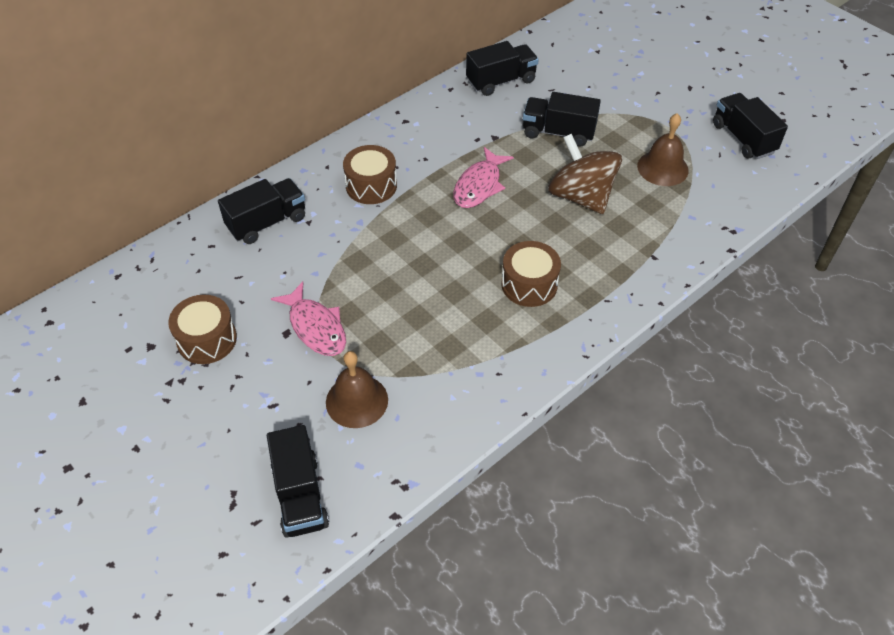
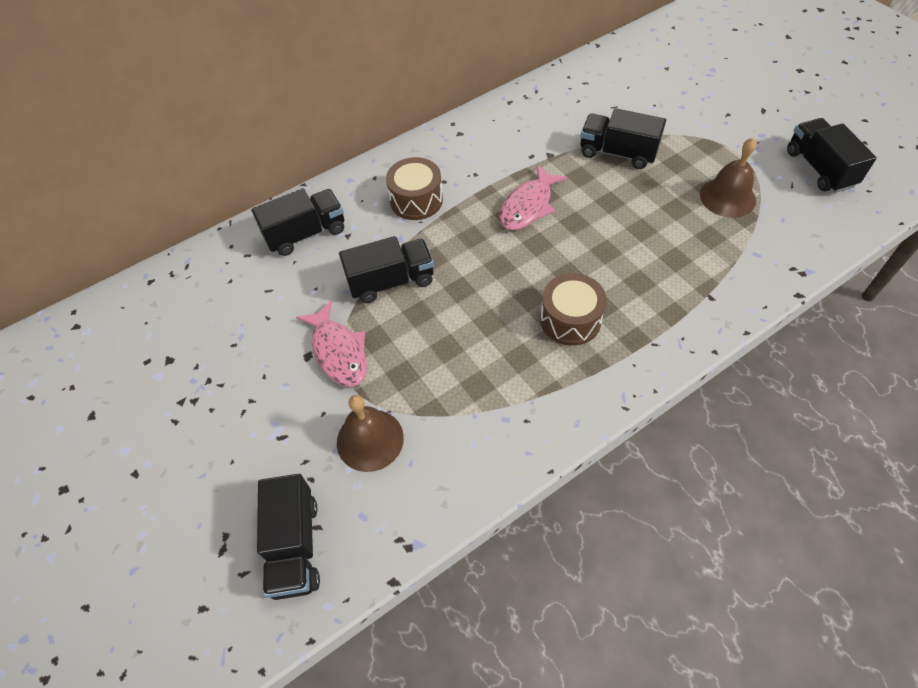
camera: 10 degrees right, 5 degrees up
(207, 339) = (226, 357): brown drum -> none
(501, 81) = (562, 96): black truck -> black truck (391, 281)
(581, 196) = (635, 224): brown spinning top -> none

